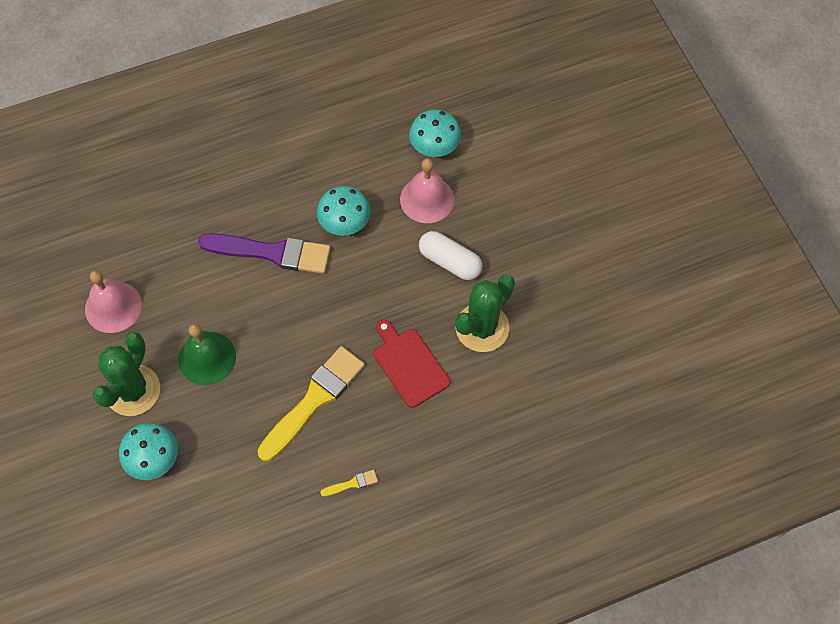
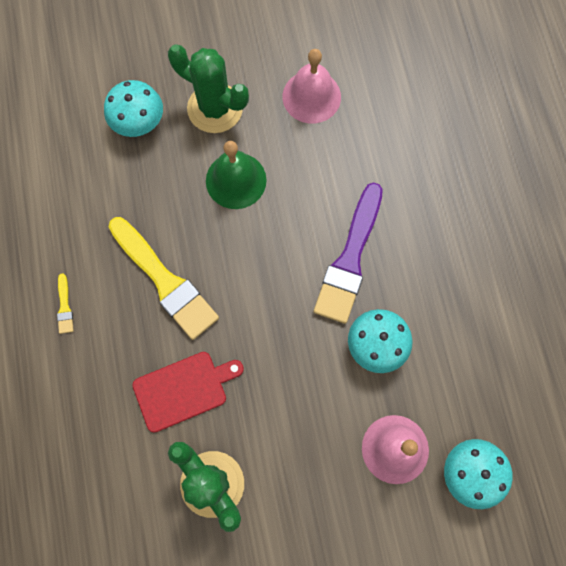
camera: 100 degrees right, 10 degrees up
(450, 262) = (305, 461): white capsule -> none

